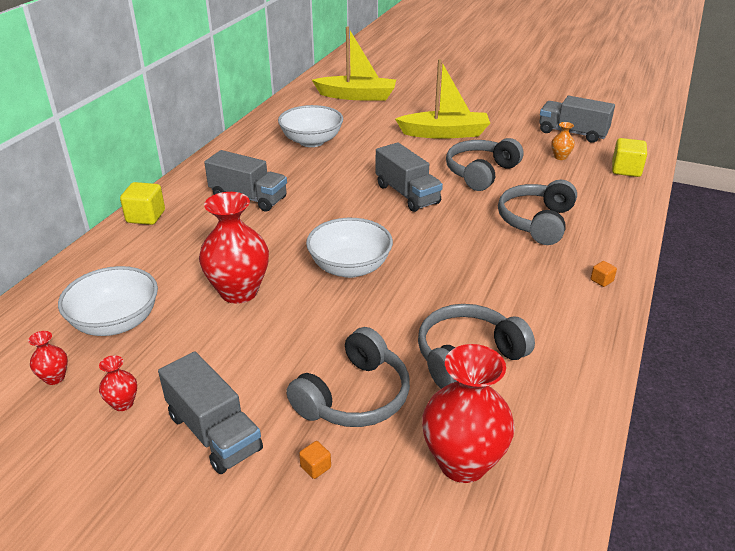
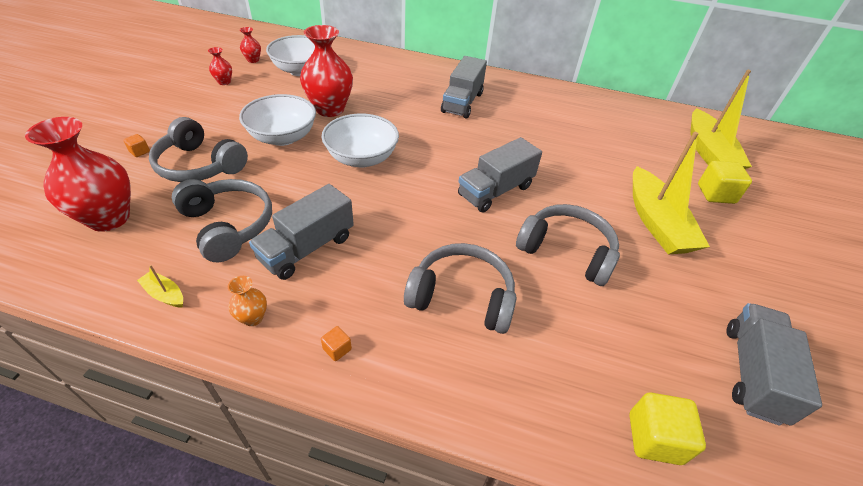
camera: 80 degrees right, 10 degrees up
(146, 217) = (424, 65): yellow cube -> yellow cube (715, 194)
(214, 432) = (187, 113): grey truck -> grey truck (307, 248)
(311, 141) = (579, 128): white bowl -> white bowl (283, 137)
(560, 157) = (654, 344): orange vase -> orange vase (253, 318)
(570, 387) = (165, 294): none -> yellow boat

